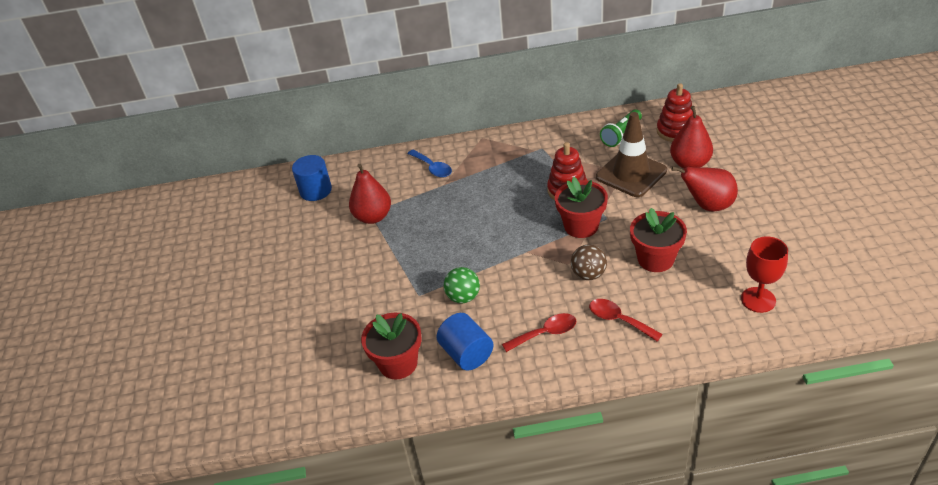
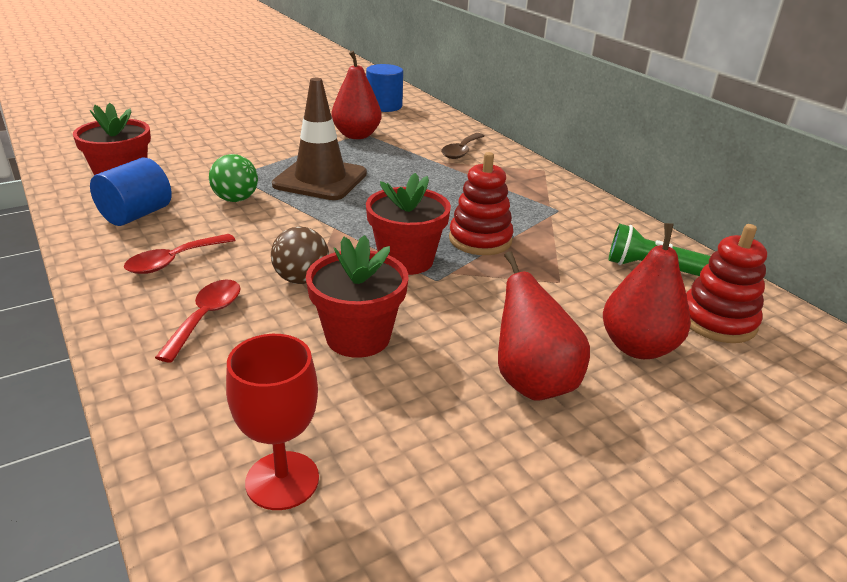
camera: 60 degrees right, 10 degrees down
(432, 168) = (461, 151): blue spoon -> brown spoon
(545, 333) = (174, 261): red spoon -> red spoon turned 90 degrees clockwise
(631, 174) = (559, 288): brown traffic cone -> brown traffic cone (320, 179)

